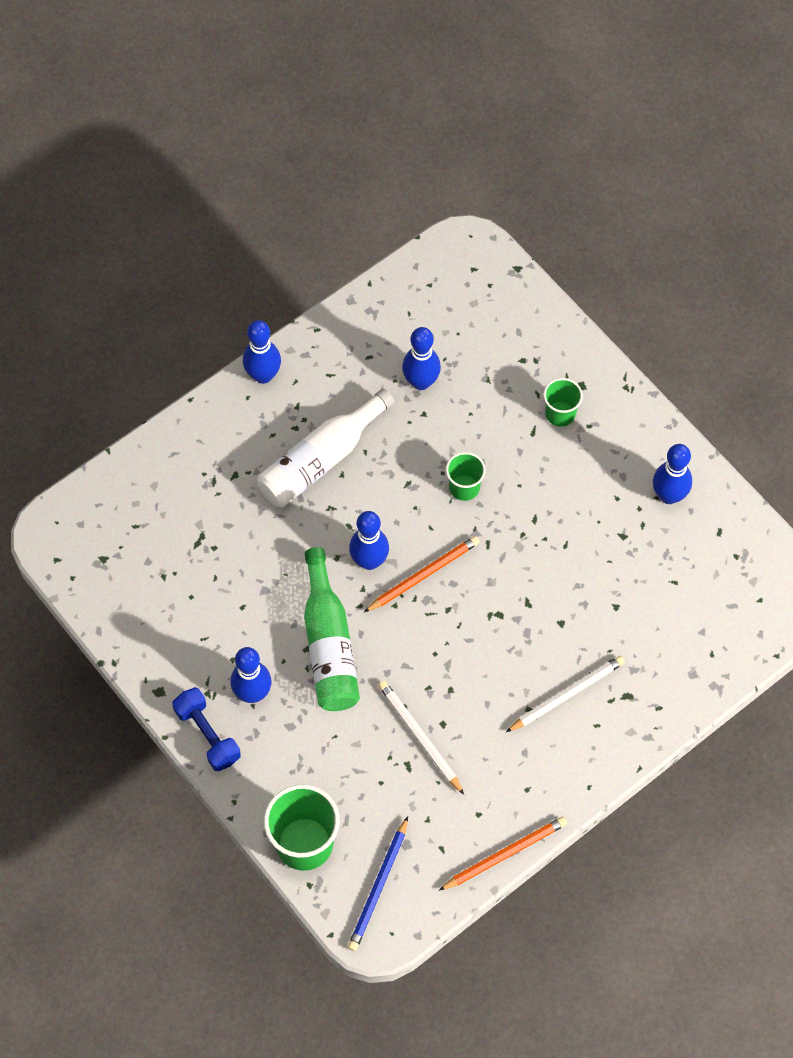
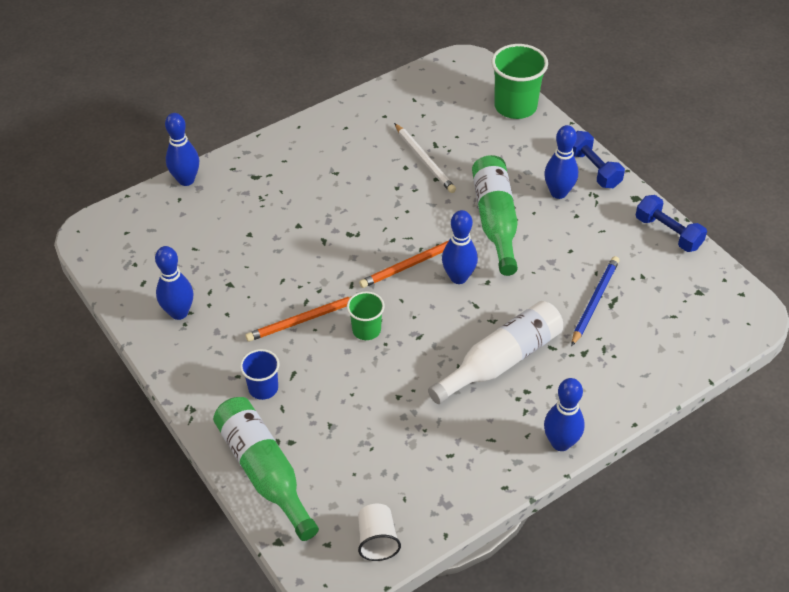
camera: 175 degrees left, 15 degrees down
(126, 639) = (668, 233): none -> blue dumbbell
(379, 887) = (461, 82): blue pencil -> blue pencil (594, 301)
(421, 382) = (398, 426): blue bowling pin -> blue bowling pin (186, 180)
(430, 275) = (377, 540): none -> white cup
(505, 854) = (368, 94): orange pencil -> orange pencil (303, 320)
(542, 330) = (264, 471): none -> green bottle
(560, 414) = (263, 388): green cup -> blue cup
(567, 694) = (303, 179): white pencil -> none

